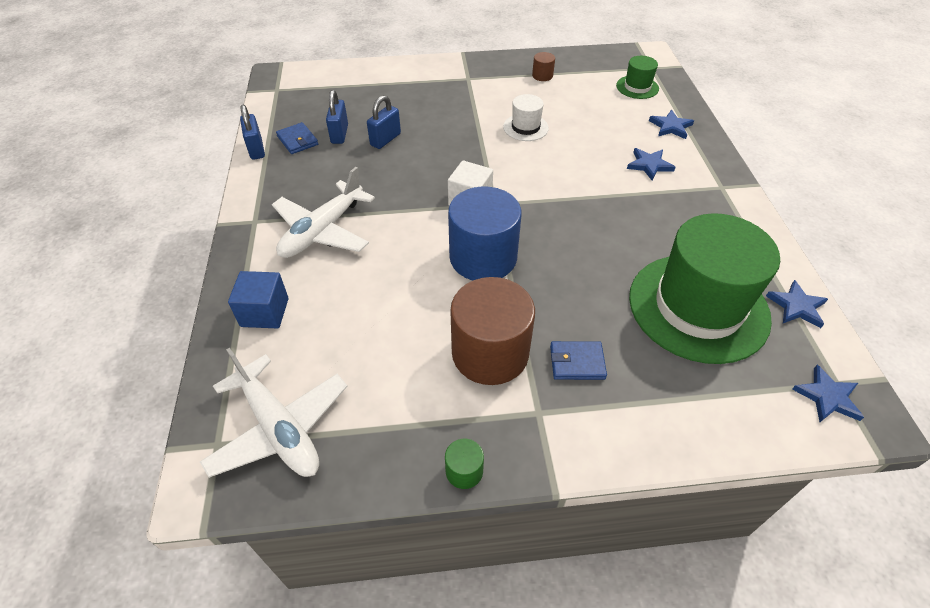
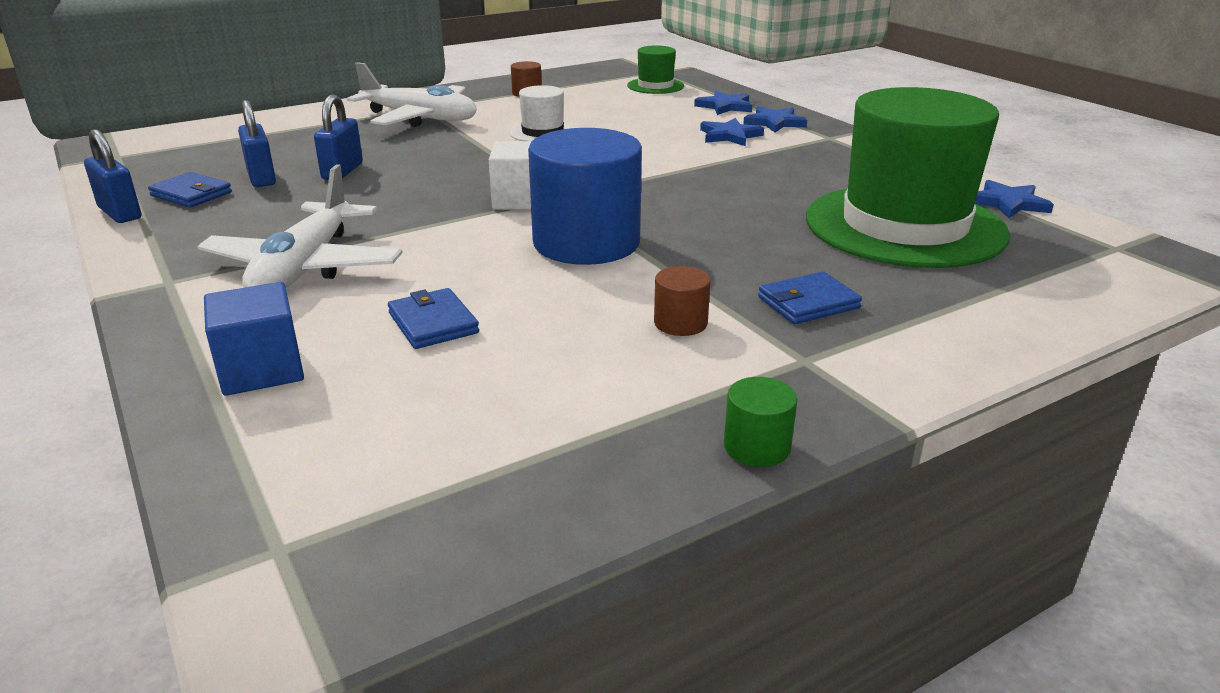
camera: 25 degrees left, 20 degrees down
(279, 428) = (393, 492): white plane -> white plane (420, 118)
(361, 304) = (433, 323): none -> blue wallet
(490, 353) = (680, 323): brown cylinder -> brown cylinder, size x0.42
(827, 397) = (1120, 260): blue star -> blue star (774, 122)

